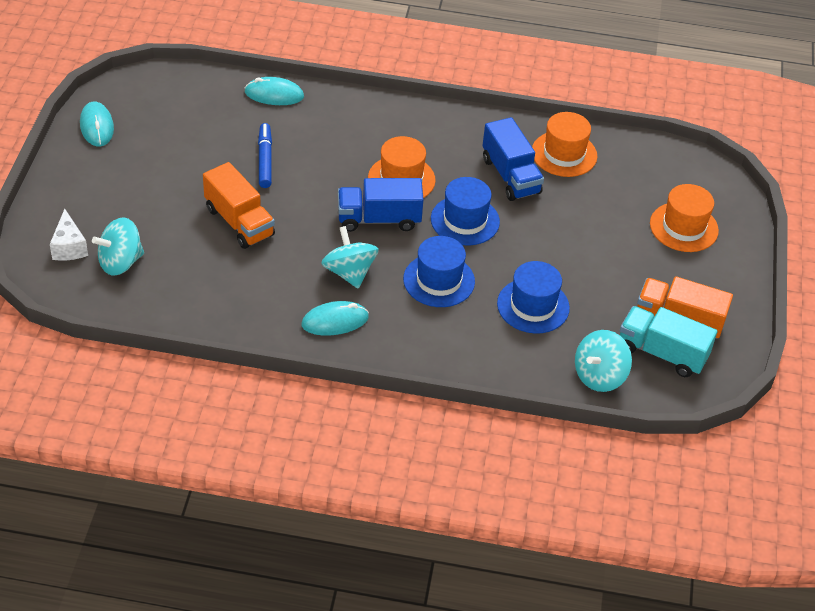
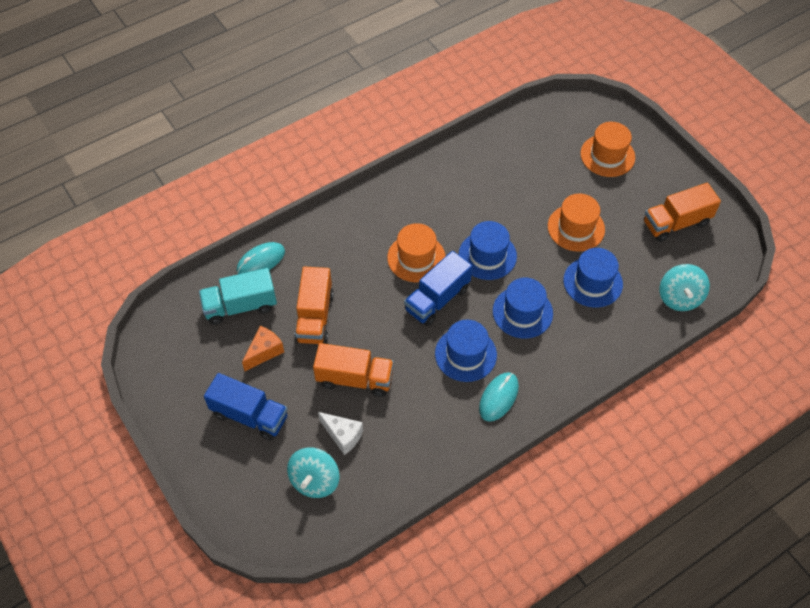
camera: 40 degrees left, 10 degrees up
(69, 247) = (265, 501): white cheese -> white cheese (343, 435)
(97, 126) = (168, 389): turquoise mouse -> none
(196, 154) = (264, 352): none -> orange cheese
(265, 160) = (315, 317): blue marker -> orange truck
(349, 272) = (465, 354): turquoise spinning top -> blue hat
(510, 176) = (476, 200): blue truck -> blue truck (249, 415)
(564, 154) = (487, 159): orange hat -> orange hat (576, 228)
(662, 353) = (692, 252): turquoise truck -> turquoise truck (240, 306)

